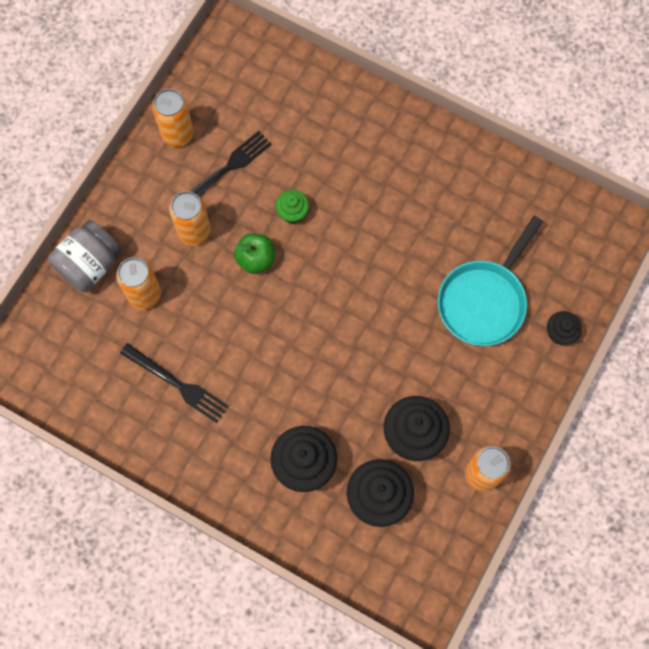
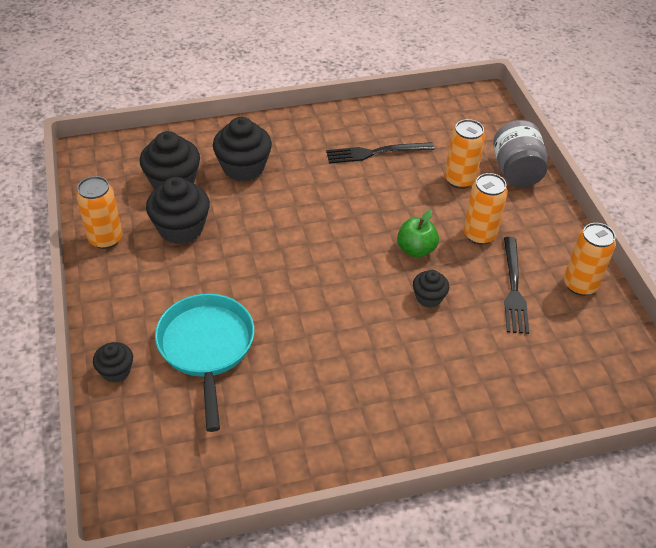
camera: 135 degrees right, 25 degrees down
(292, 212) = (428, 297): green cupcake -> black cupcake

